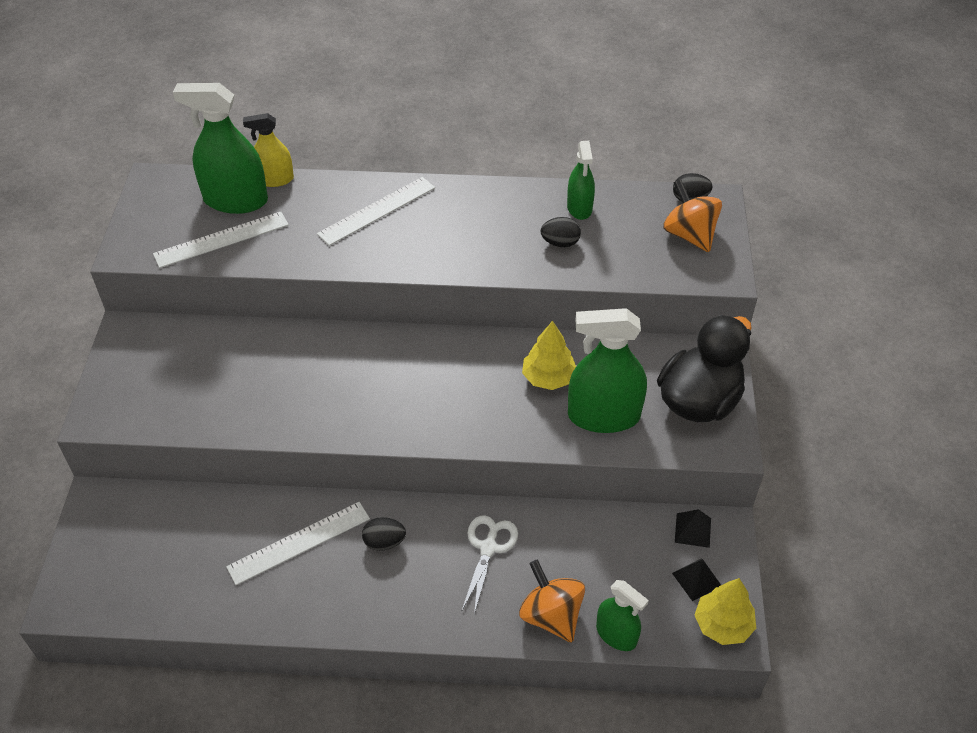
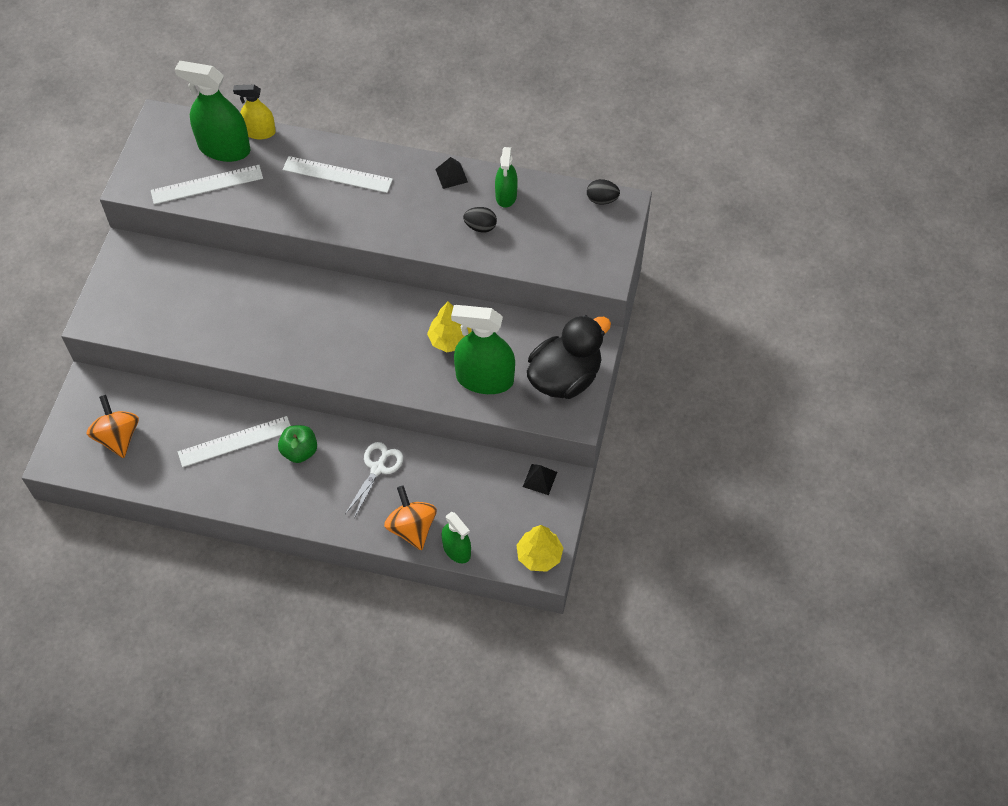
camera: 10 degrees right, 10 degrees up
(377, 210) = (337, 174): white ruler -> white ruler turned 45 degrees clockwise
(384, 542) = (299, 451): black egg -> green apple
(689, 235) = (590, 234): orange spinning top -> orange spinning top (118, 437)
(696, 579) = (530, 518): black pyramid -> black pyramid (451, 175)

